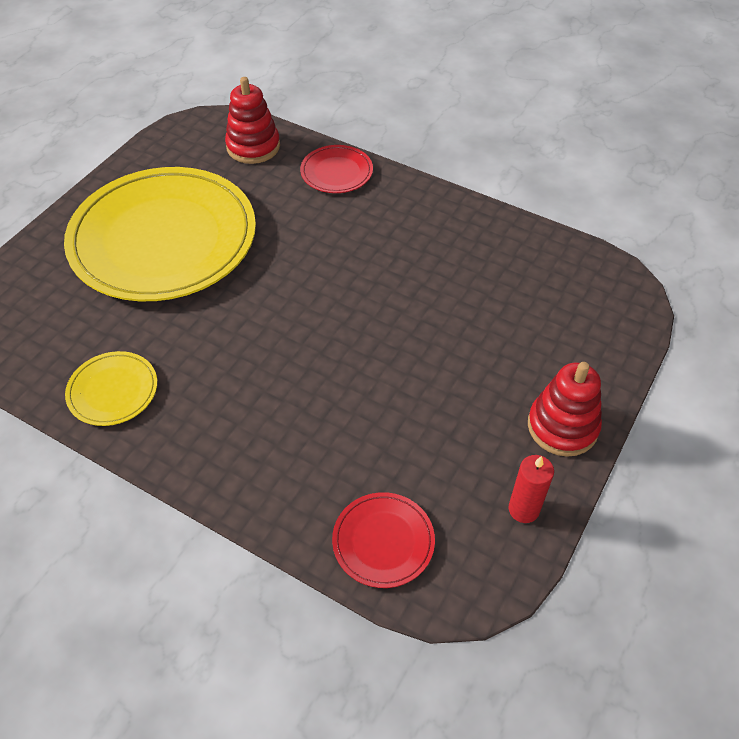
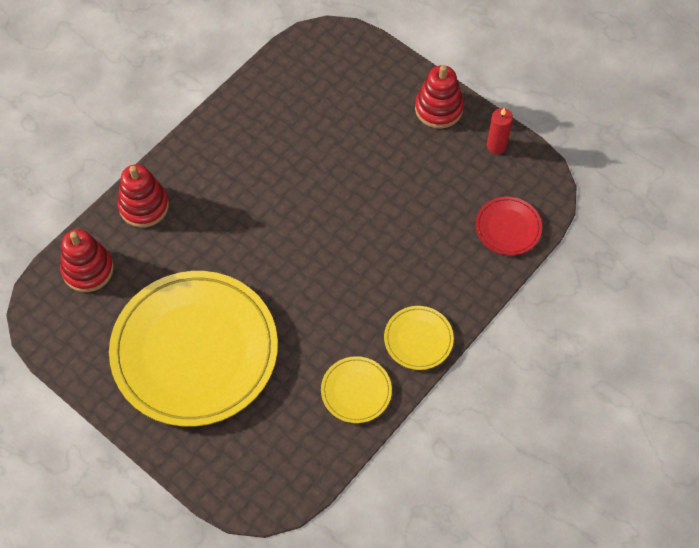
camera: 80 degrees left, 10 degrees up
(188, 448) = (418, 339): none -> yellow plate
(336, 172) = (144, 206): red plate -> red stacking toy

